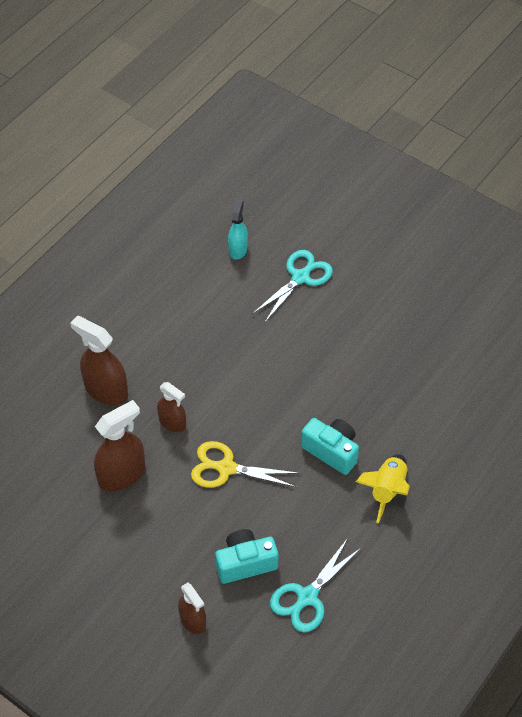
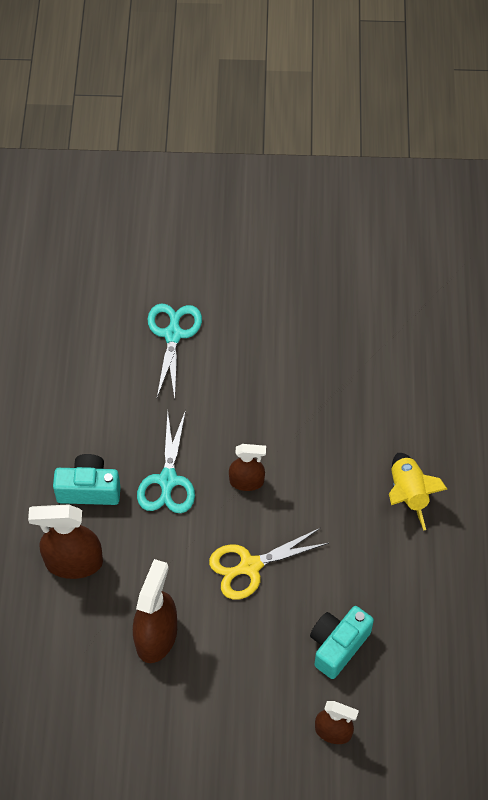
camera: 35 degrees left, 5 degrees up
(172, 422) = (164, 554): brown spray bottle -> brown spray bottle (247, 481)
(238, 249) = (90, 341): turquoise spray bottle -> none
(307, 597) = (416, 640): turquoise scissors -> turquoise scissors (168, 480)
(331, 451) = (332, 488): turquoise camera -> turquoise camera (89, 489)

